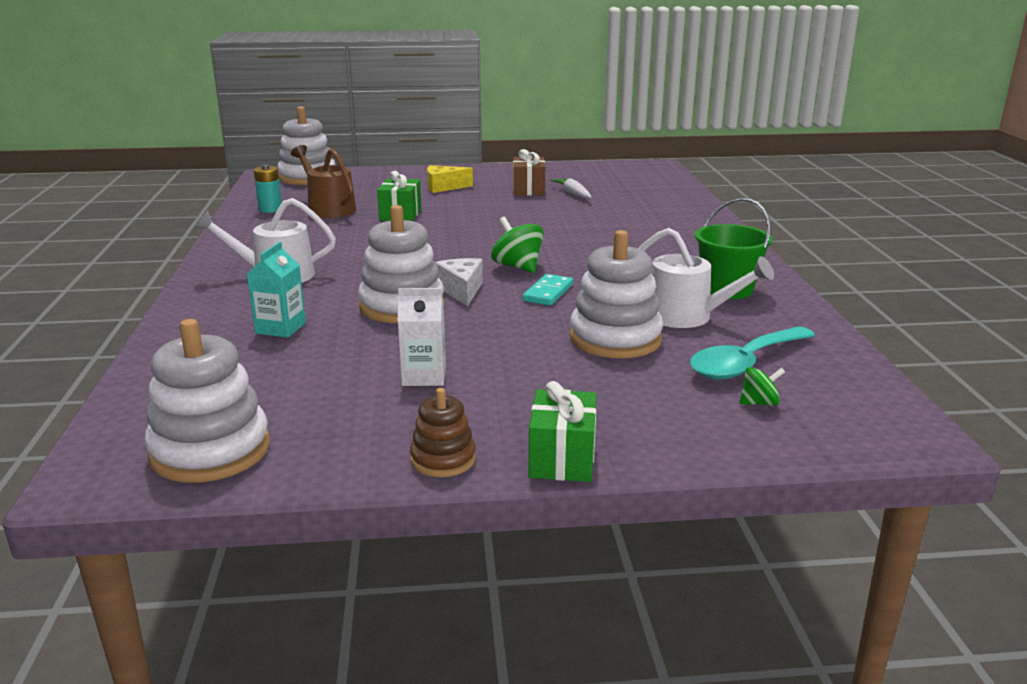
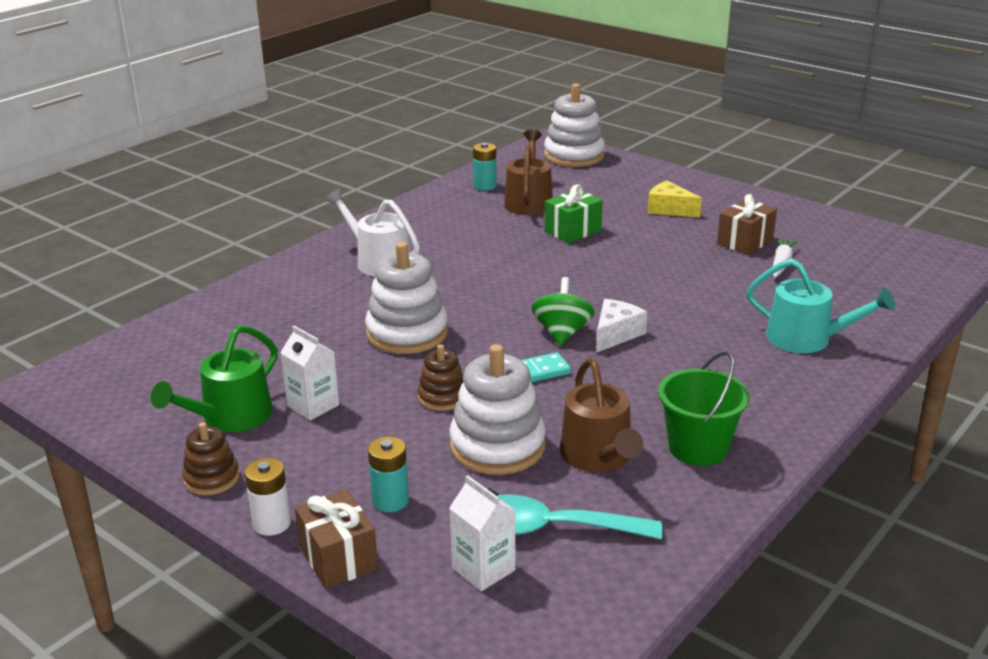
camera: 45 degrees right, 5 degrees up
(210, 450) = (122, 396): white stacking toy -> none
(280, 328) = (303, 315): turquoise carton -> none
(365, 414) = (230, 417): none -> green watering can
(461, 290) = (475, 337): white cheese -> white cheese (616, 334)
(515, 330) = (442, 397): none -> brown stacking toy
(562, 459) = (272, 523): green gift -> white battery
(616, 400) = (390, 501): none -> turquoise battery
(659, 450) = (338, 558): none -> brown gift
(665, 221) = (806, 339): none -> turquoise watering can
(686, 316) = (598, 456): white watering can -> brown watering can
(759, 403) = (483, 569): green spinning top -> white carton

